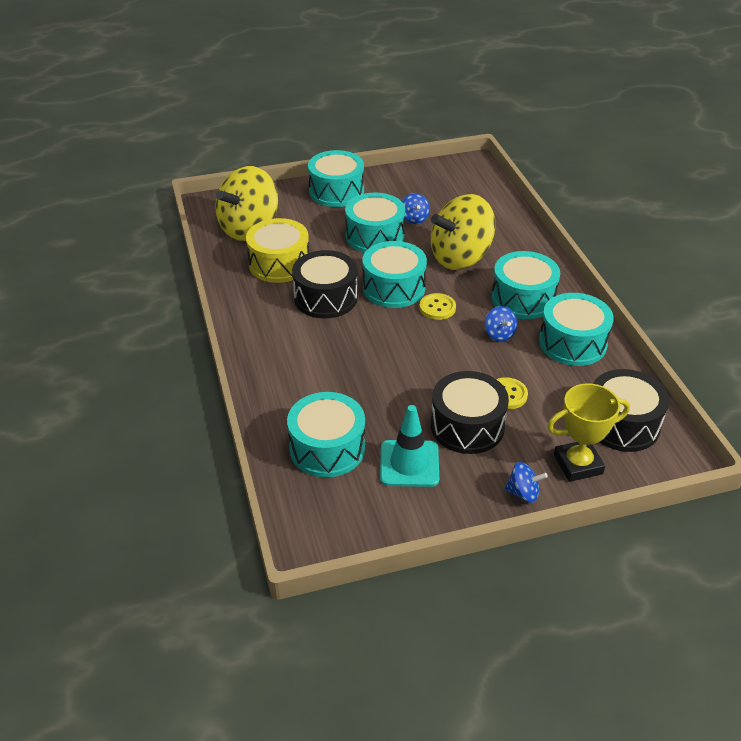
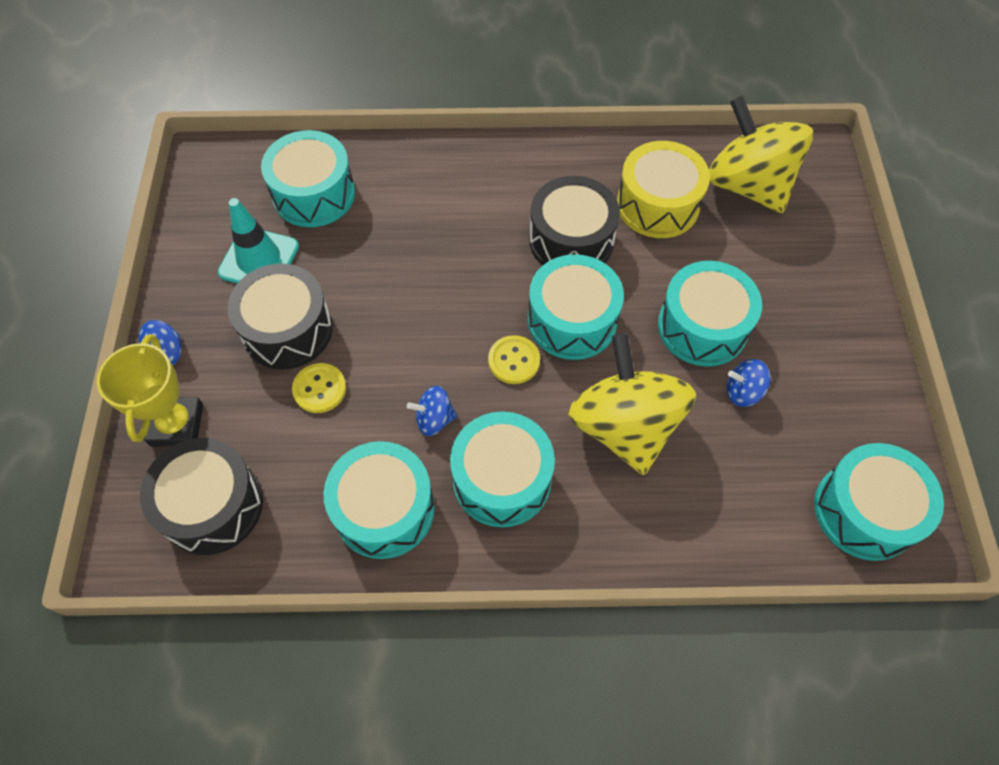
camera: 105 degrees right, 20 degrees up
(336, 191) = (836, 304): turquoise drum -> turquoise drum (865, 511)

